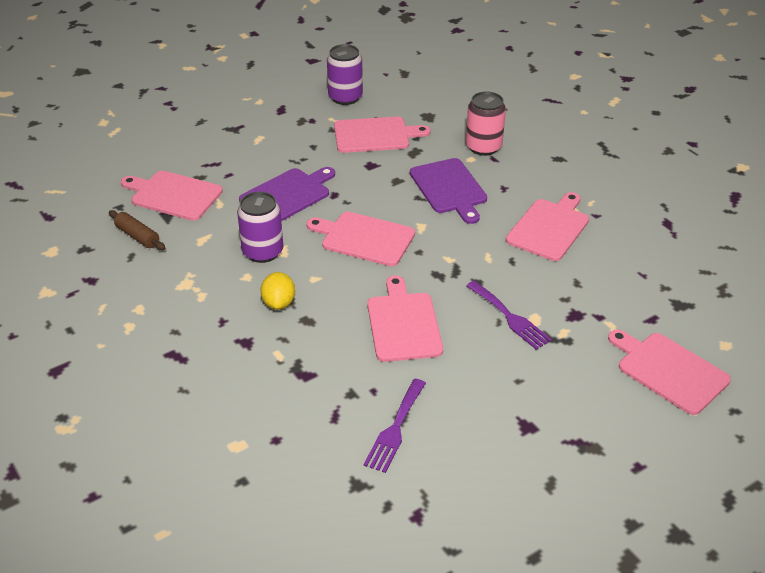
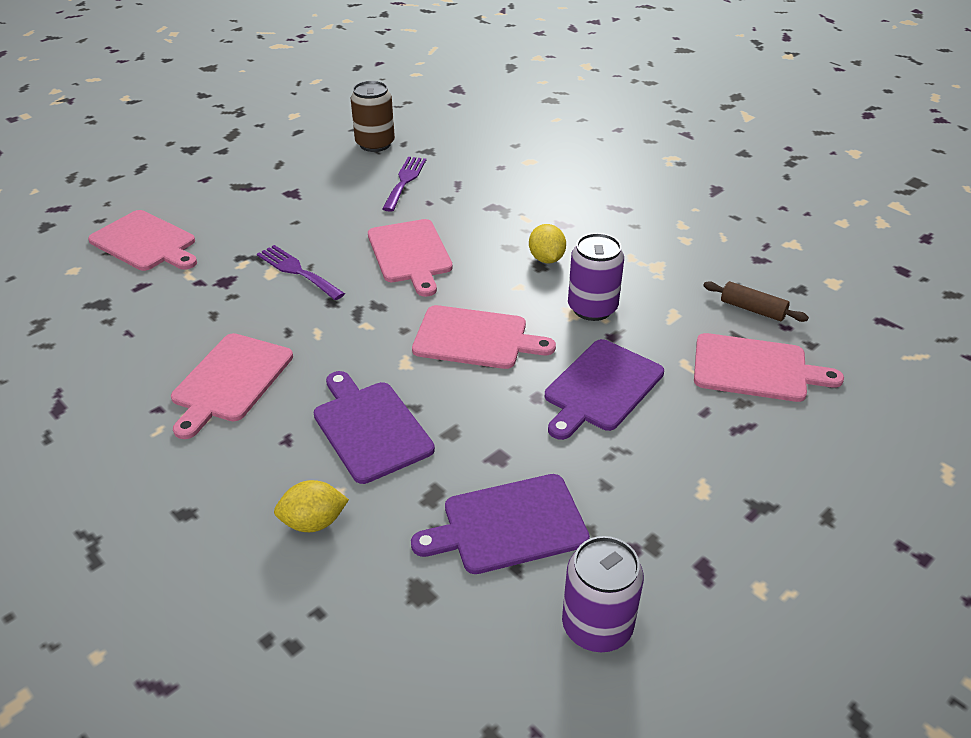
camera: 170 degrees right, 0 degrees up
(375, 135) = (509, 525): pink cutting board -> purple cutting board
(425, 509) = (375, 144): none -> brown can
(483, 147) = (313, 522): pink can -> yellow lemon

